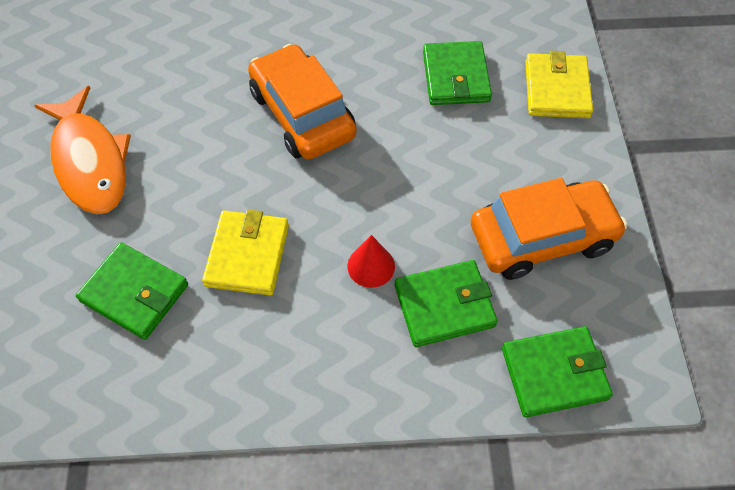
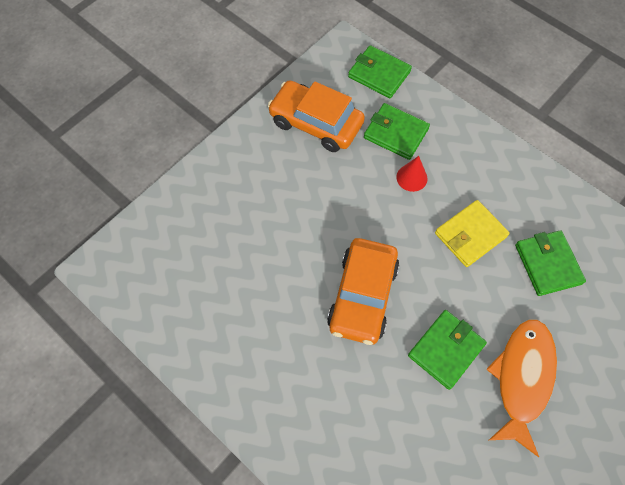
camera: 135 degrees left, 5 degrees up
(456, 77) = (249, 240): green wallet -> green wallet (446, 350)
(556, 89) = (207, 183): yellow wallet -> none

